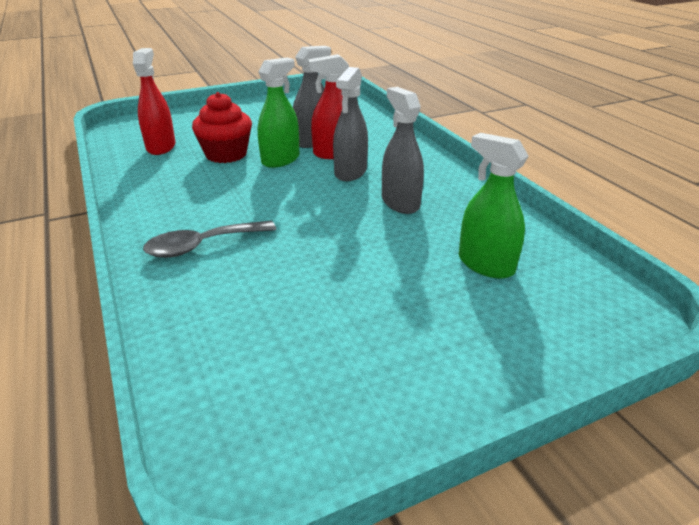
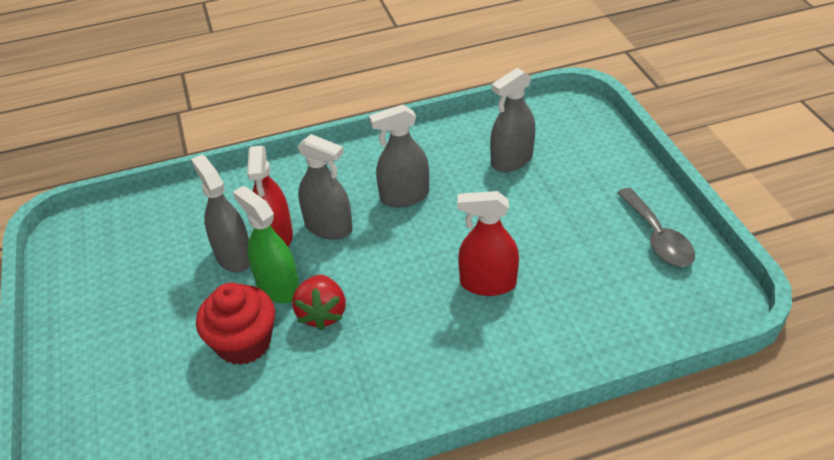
camera: 80 degrees left, 10 degrees up
(161, 147) = (190, 423): red spray bottle -> red spray bottle (488, 283)
(202, 246) = (465, 345): grey spoon -> grey spoon (657, 237)
(250, 178) = (322, 313): none -> red strawberry
(485, 264) = (511, 160): green spray bottle -> grey spray bottle

